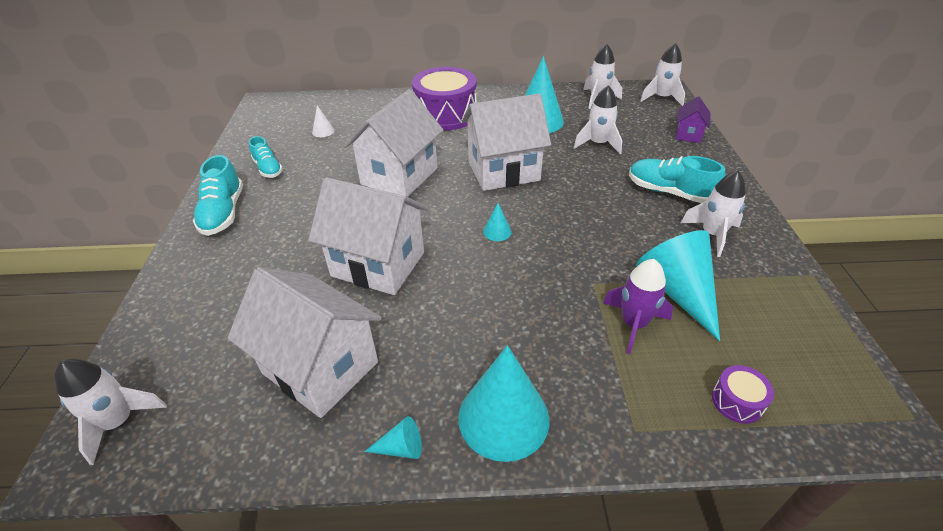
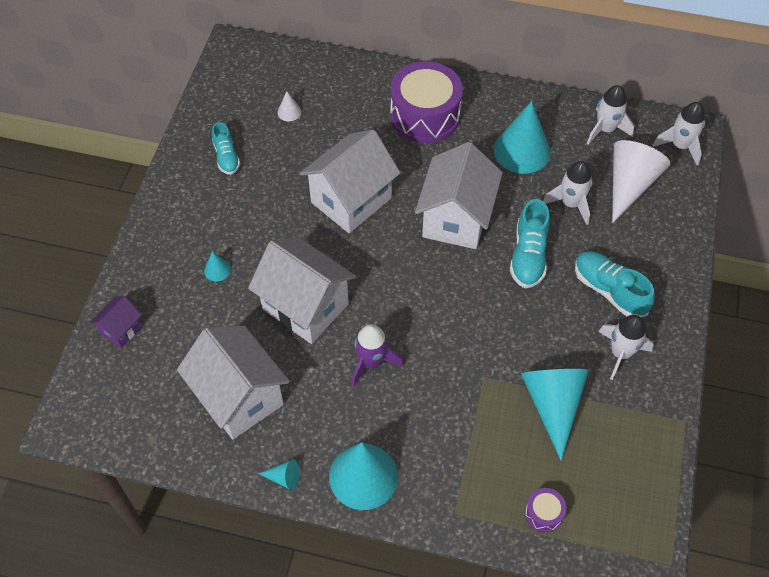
camera: 15 degrees right, 15 degrees up
(119, 422) = (92, 403): white rocket -> none
(223, 213) = (179, 208): turquoise shoe -> turquoise shoe (528, 255)
(497, 231) = (421, 296): turquoise cone -> turquoise cone (217, 270)
(503, 171) = (456, 219): white house -> white house turned 75 degrees counterclockwise
(633, 324) = (498, 426): purple rocket -> purple rocket (372, 362)
(638, 125) = (629, 185): none -> white cone
(688, 135) = (676, 214): purple house -> purple house (121, 329)

